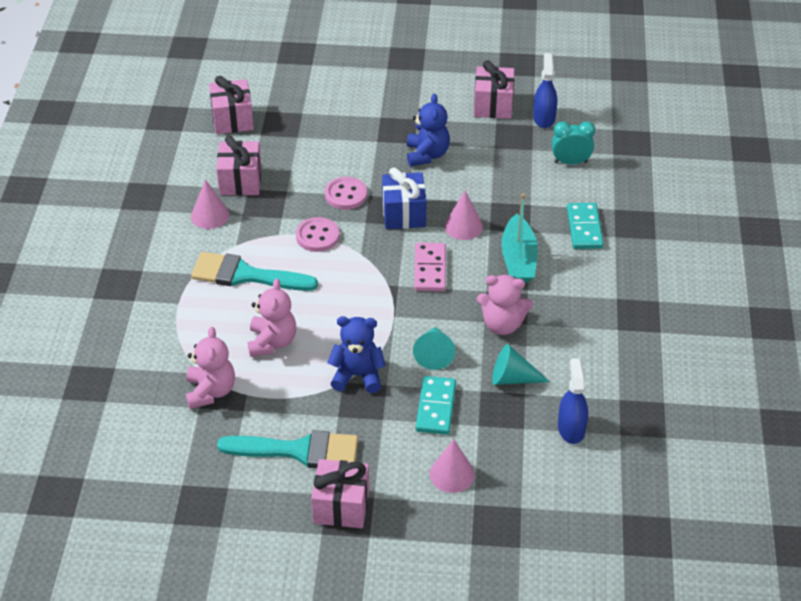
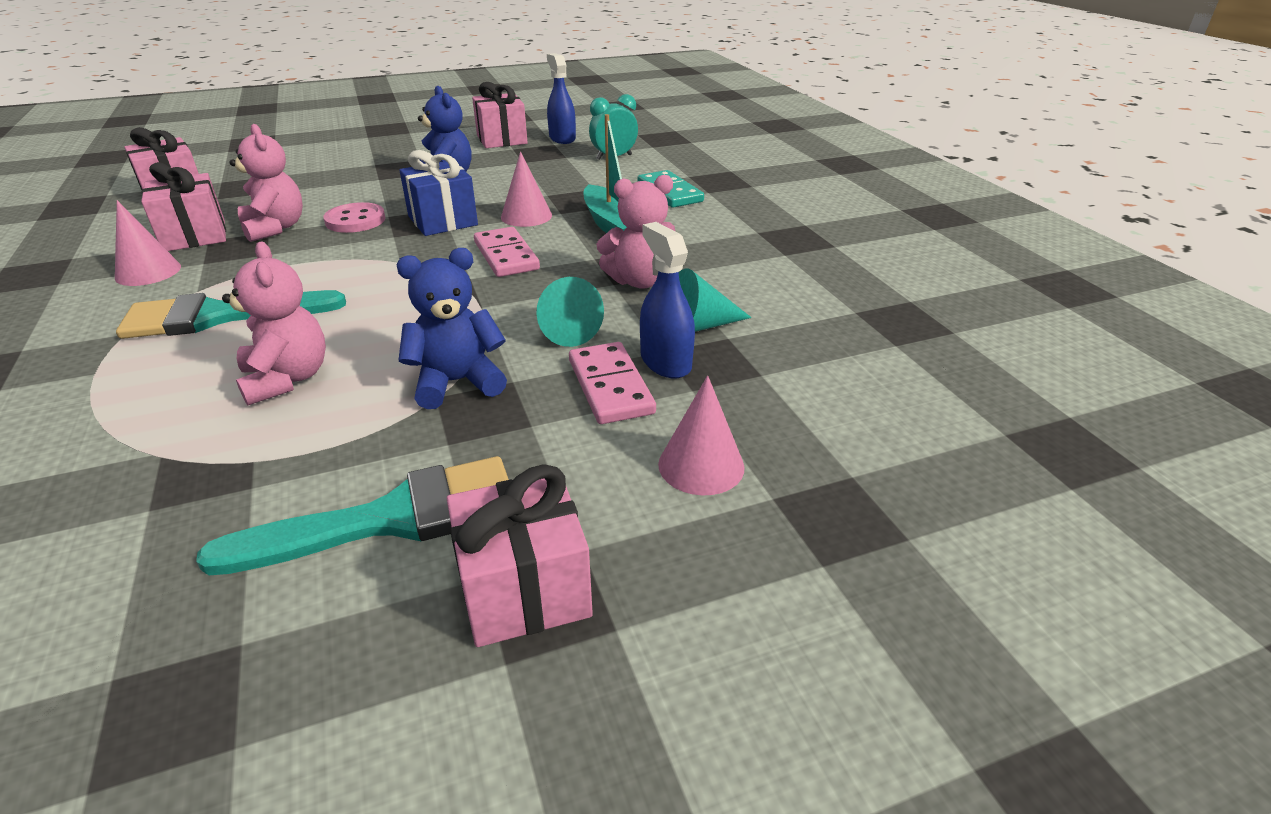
camera: 25 degrees left, 10 degrees down
(210, 391) = (172, 477): pink teddy bear -> pink teddy bear (275, 228)
(317, 236) = (328, 259): pink button -> none
(436, 407) = (610, 386): turquoise domino -> pink domino
(571, 428) = (827, 356): blue spray bottle -> blue spray bottle (665, 362)

